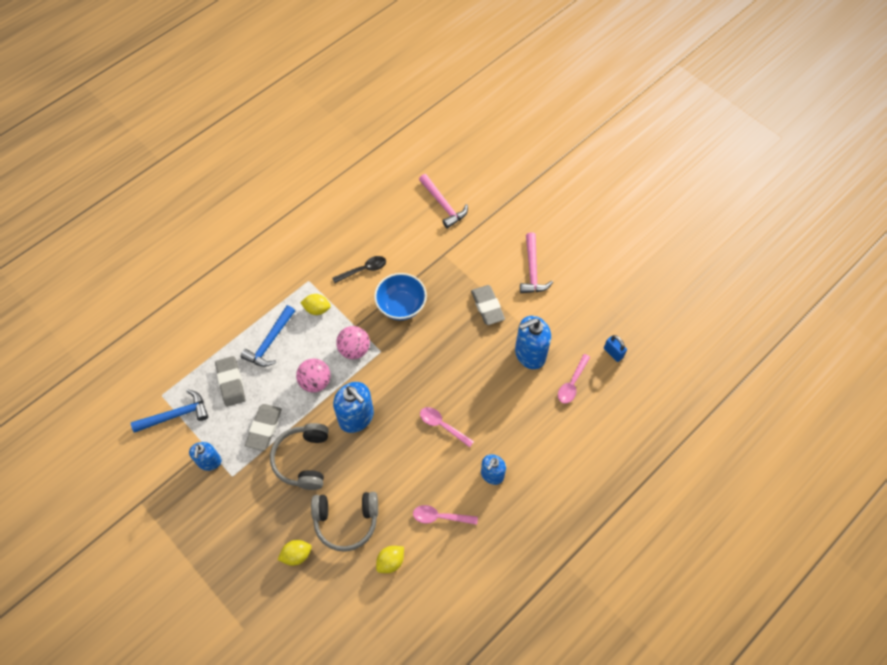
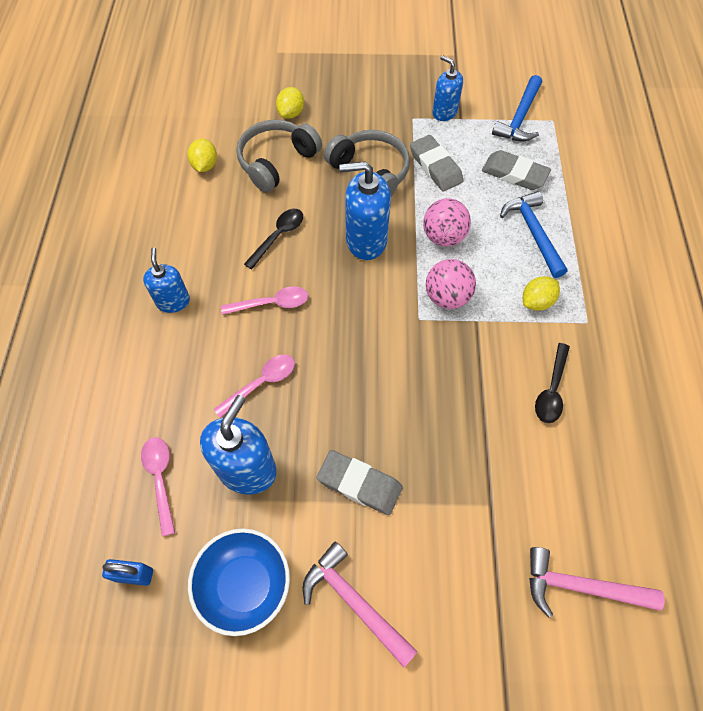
camera: 135 degrees right, 0 degrees up
(399, 464) = (278, 236): none -> black spoon
(401, 306) = (458, 388): blue bowl -> blue bowl (245, 585)
(440, 517) = (192, 228): pink spoon -> pink spoon (261, 383)

